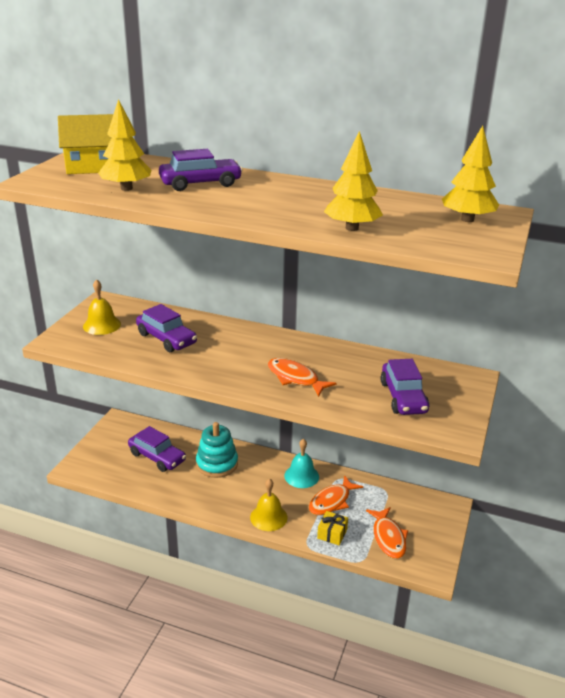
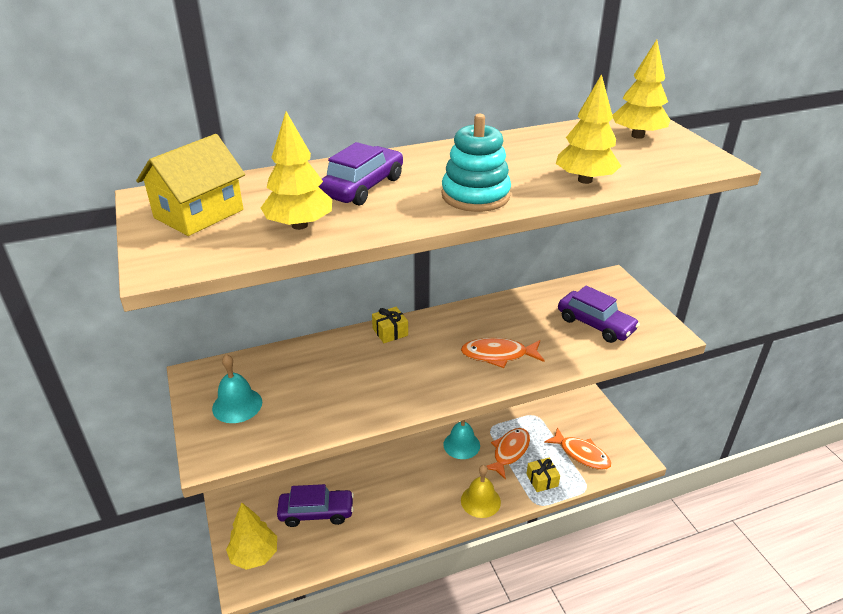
camera: 40 degrees left, 5 degrees up
(97, 457) = (254, 555): none -> yellow tree
(102, 325) = (237, 405): yellow bell -> turquoise bell
(166, 339) = (329, 382): purple car -> none
(217, 464) = (380, 481): turquoise stacking toy -> turquoise stacking toy (475, 195)
(245, 331) = (390, 332): none -> yellow gift
(331, 501) = (509, 452): orange fish -> orange fish turned 150 degrees counterclockwise

